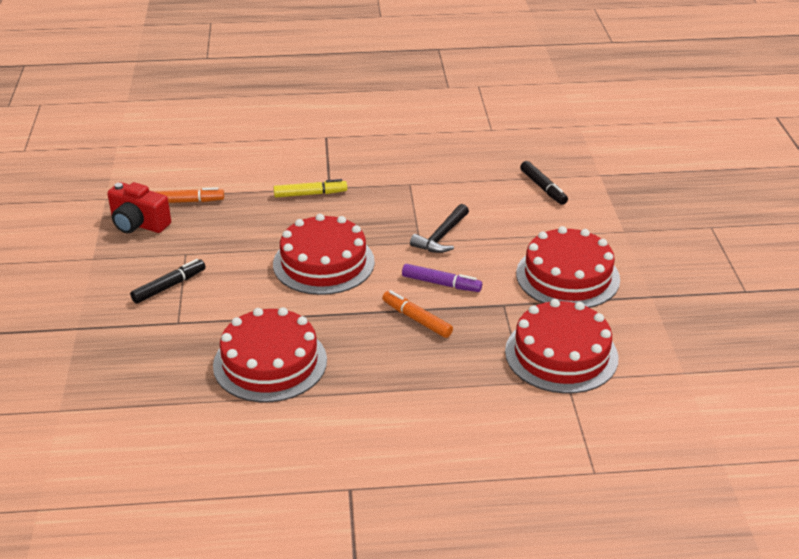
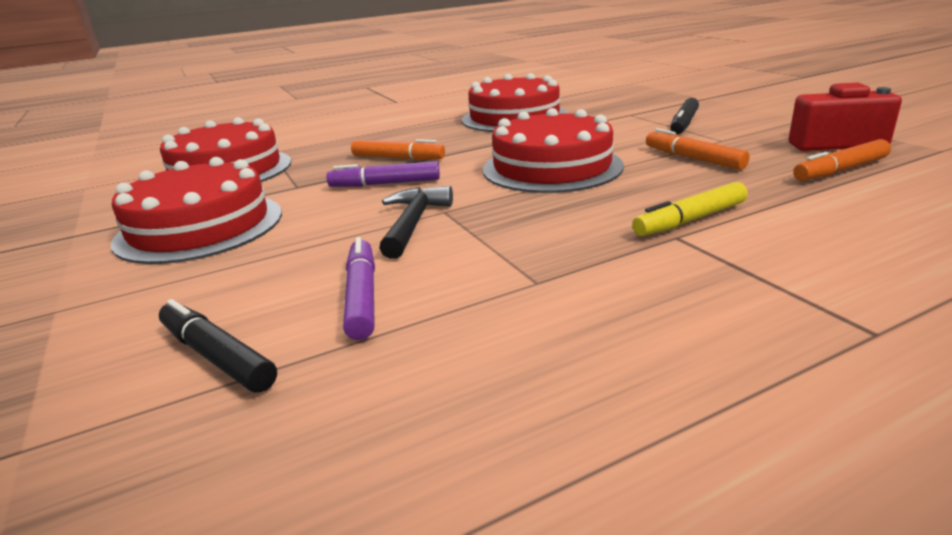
camera: 160 degrees right, 10 degrees down
(234, 239) = (693, 159): none -> orange marker
(483, 197) = (362, 297): none -> purple marker

